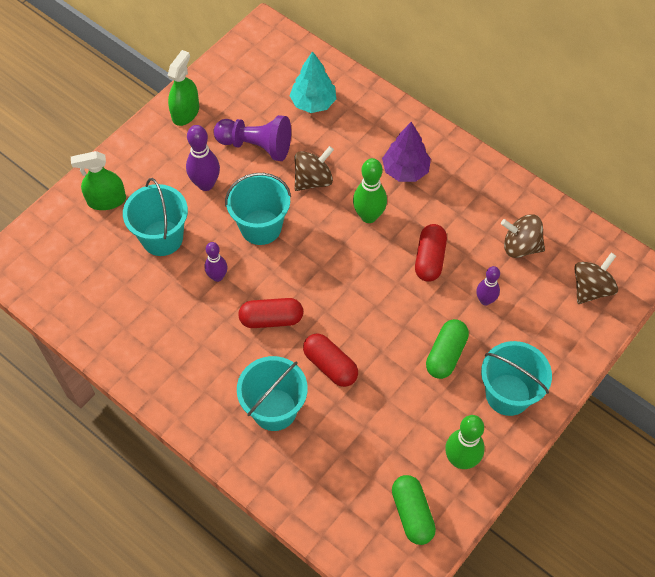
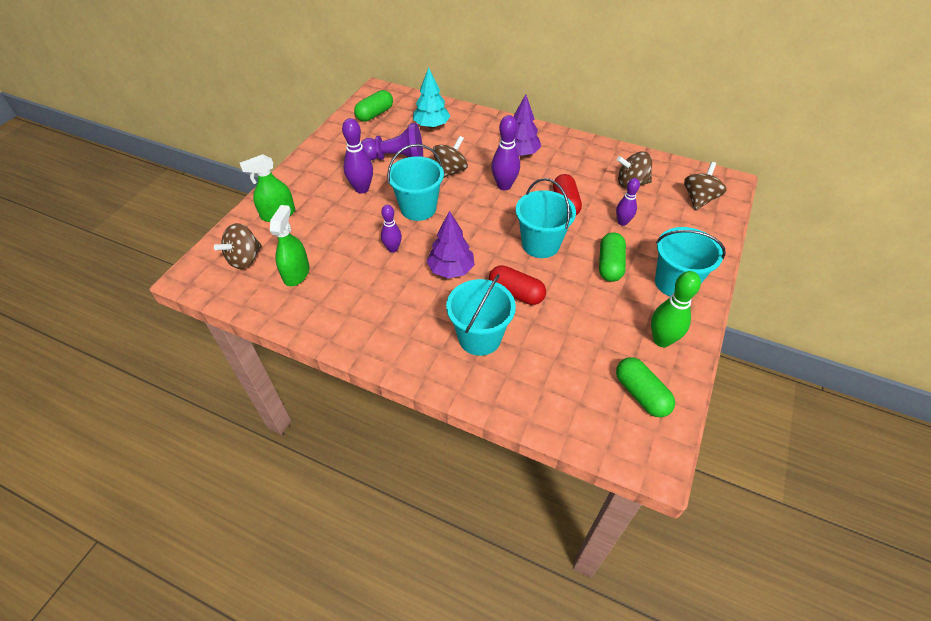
camera: 15 degrees left, 10 degrees down
(60, 253) = (244, 259): none -> brown spinning top
(162, 238) = (335, 231): turquoise bucket -> turquoise bucket (540, 244)
(185, 112) = (330, 147): green spray bottle -> green spray bottle (296, 273)
(250, 69) = (375, 114): none -> green capsule
(271, 319) = (451, 270): red capsule -> purple tree
(369, 216) = (504, 186): green bowling pin -> purple bowling pin

